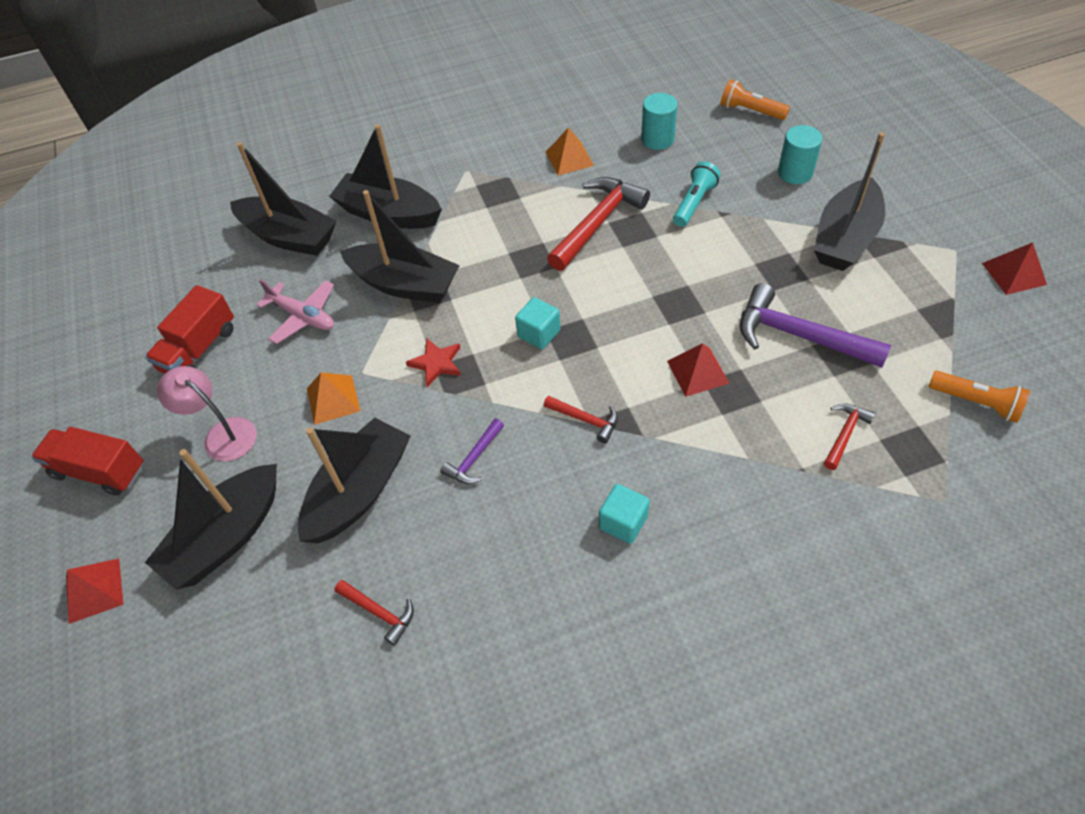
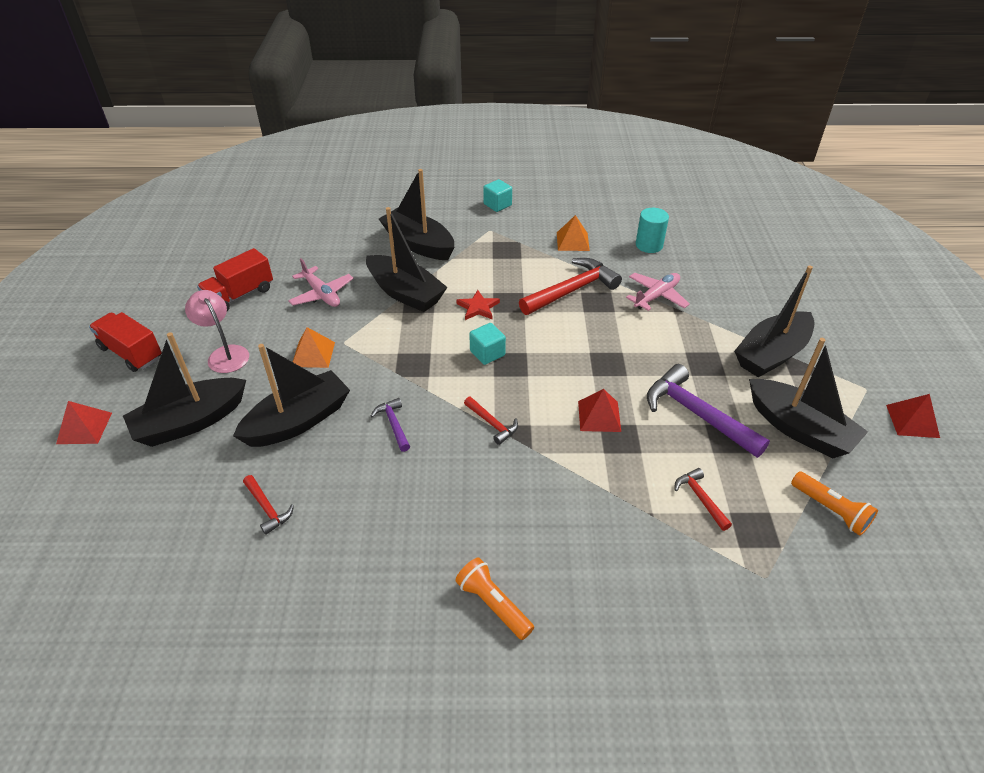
camera: 15 degrees right, 10 degrees down
(289, 237) = (340, 240): black boat -> black boat (799, 429)
(436, 363) = (400, 352): red star -> red star (478, 307)
(474, 458) = (393, 424): purple hammer -> purple hammer turned 105 degrees clockwise
(623, 522) = (484, 506): turquoise cube -> turquoise cube (497, 205)
(694, 203) = (656, 296): turquoise flashlight -> pink plane
(750, 111) = (735, 244): orange flashlight -> orange flashlight (493, 604)
(795, 173) = (751, 296): turquoise cylinder -> none
(844, 434) = (700, 499): red hammer -> red hammer turned 75 degrees counterclockwise

